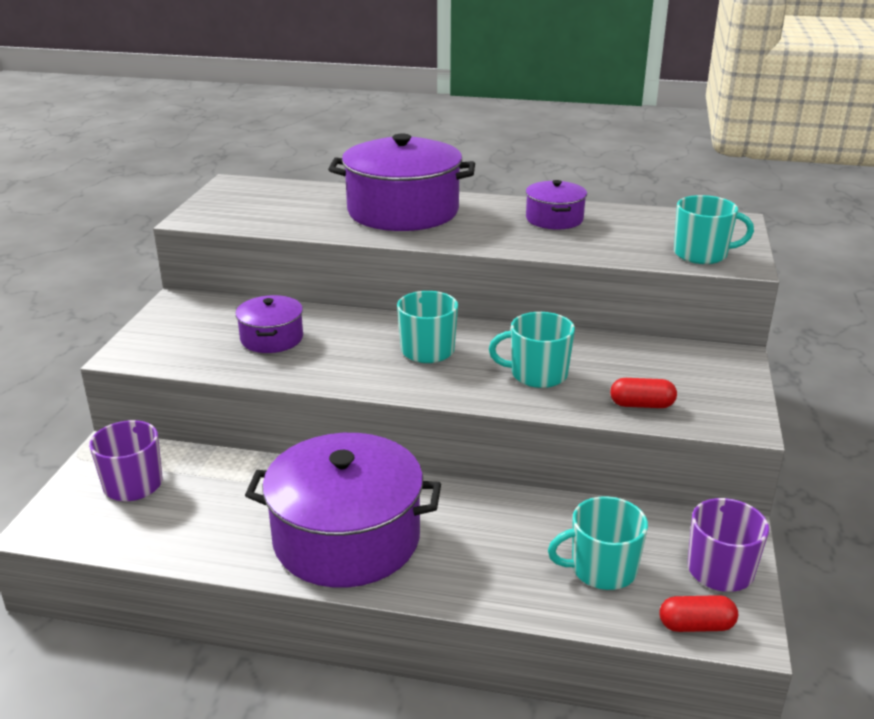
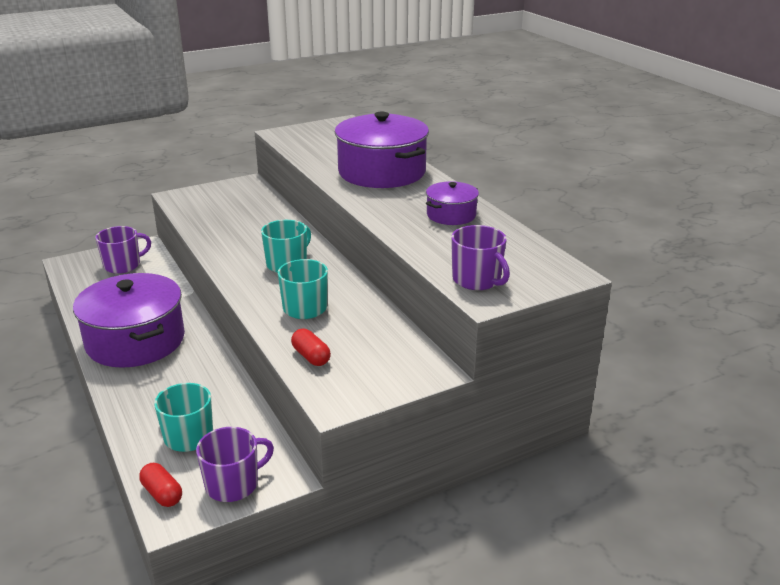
camera: 50 degrees right, 0 degrees up
(272, 338) = (240, 220): purple pot -> none
(702, 254) = (477, 280): turquoise mug -> purple mug

